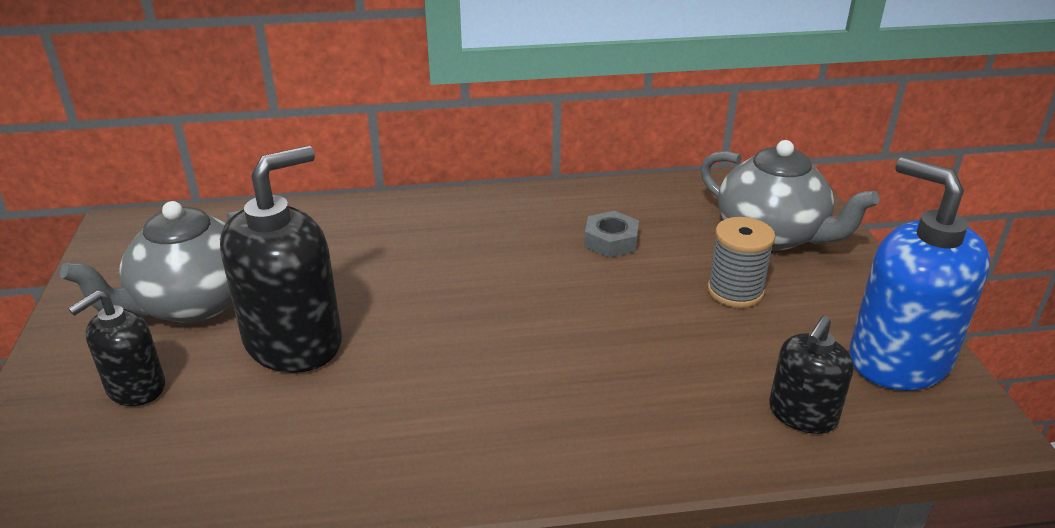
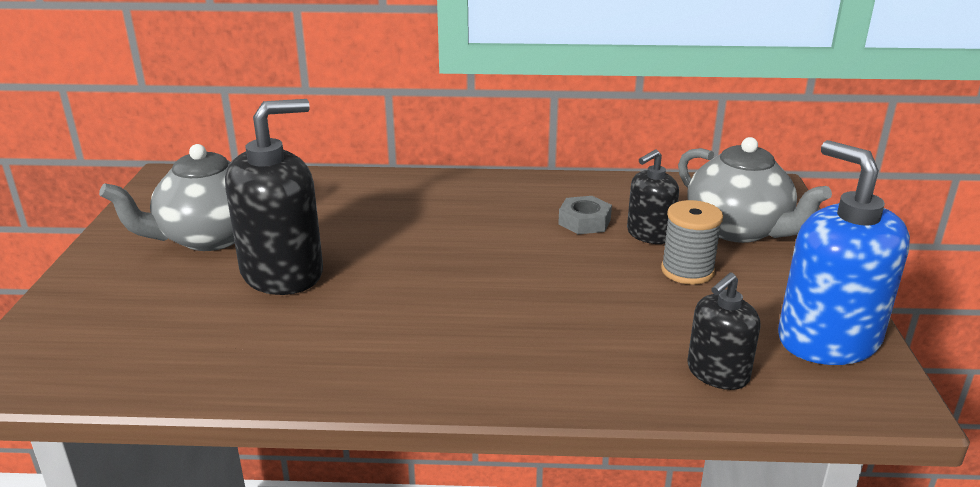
camera: 10 degrees right, 5 degrees down
(136, 387) = (145, 293): black soap dispenser -> black soap dispenser (649, 234)

